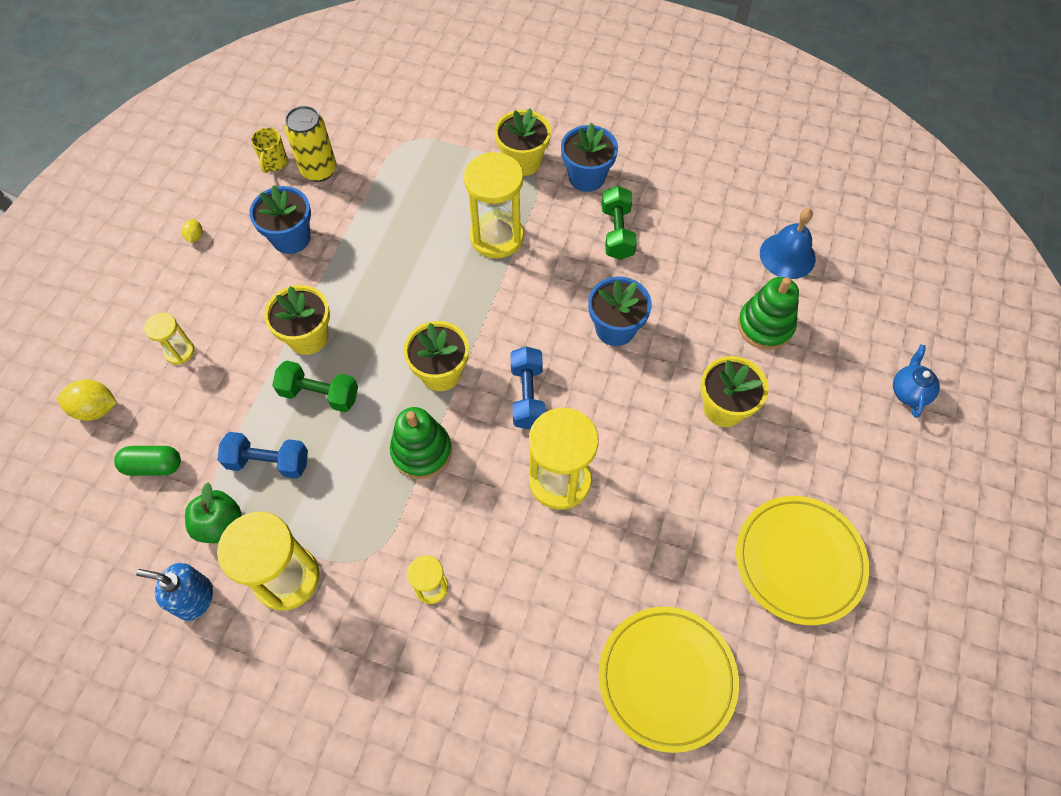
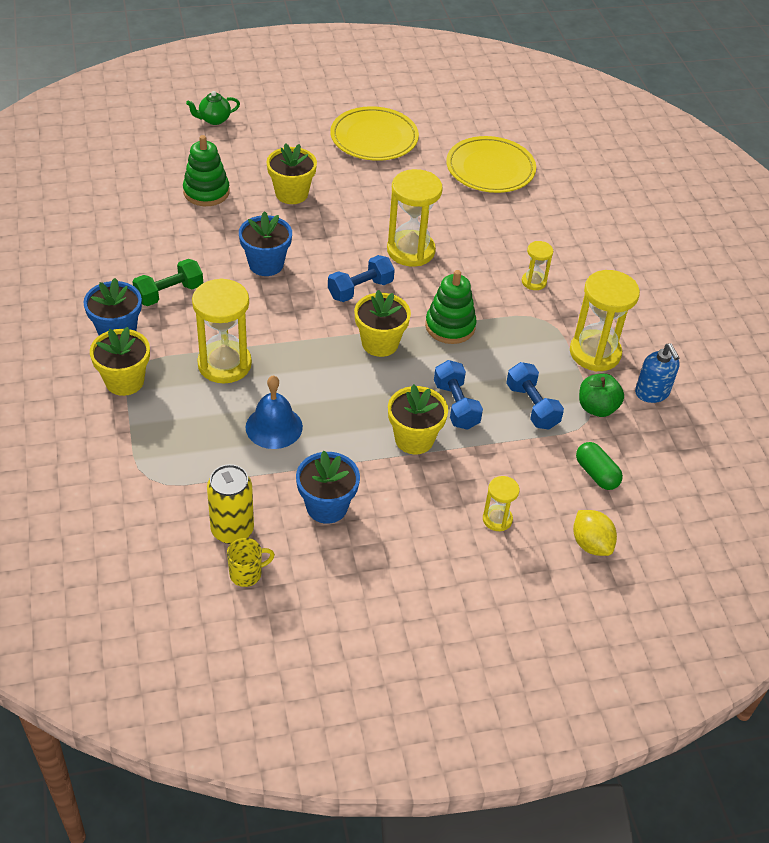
camera: 125 degrees left, 15 degrees down
(195, 236) = (379, 585): yellow lemon -> none
(319, 394) = (456, 405): green dumbbell -> blue dumbbell
(787, 255) = (130, 197): blue bell -> blue bell (274, 427)
(909, 392) = (214, 120): blue teapot -> green teapot

